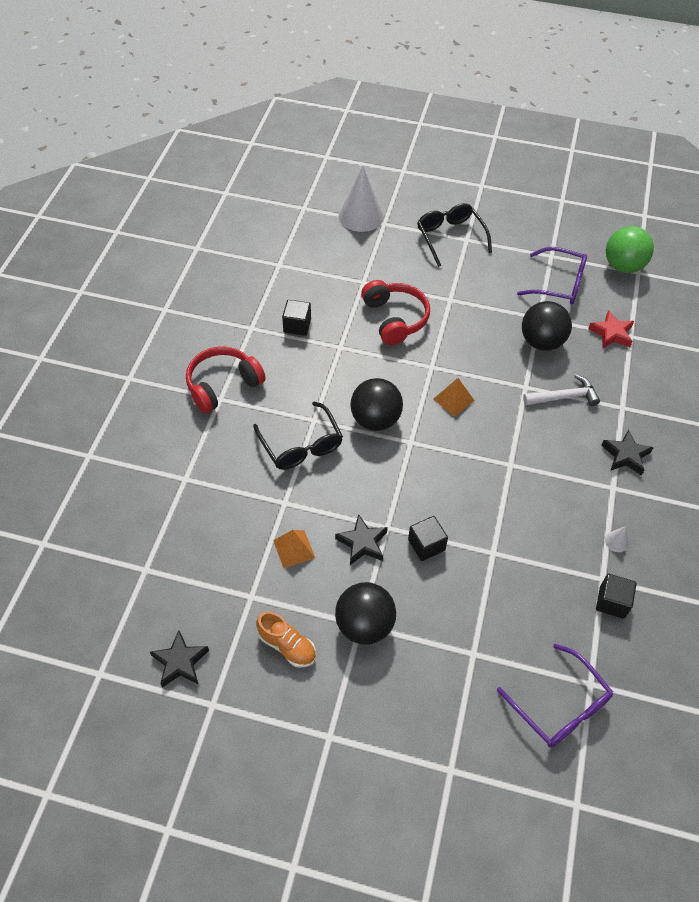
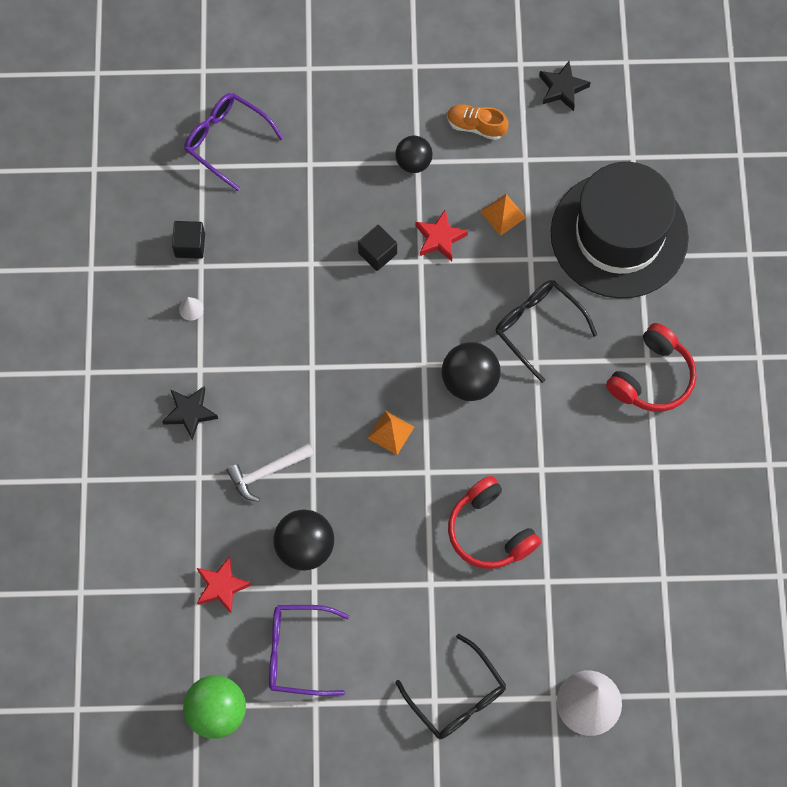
camera: 165 degrees right, 15 degrees up
(194, 501) = (619, 235): none -> black hat
(297, 325) = (602, 486): black cube -> none
(362, 543) = (440, 238): black star -> red star
(364, 625) = (413, 162): black ball -> black ball, size x0.66

